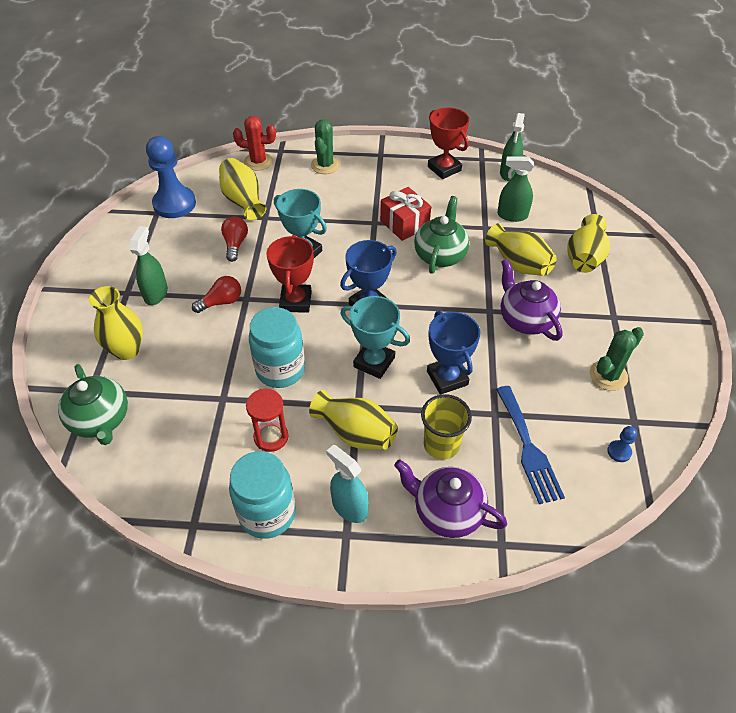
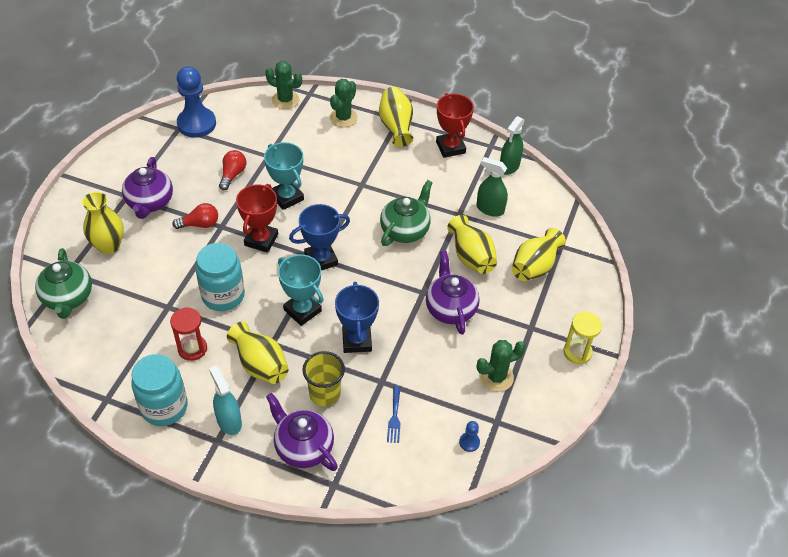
camera: 15 degrees right, 0 degrees up
(156, 294) = (150, 203): green spray bottle -> purple teapot
(243, 201) = (256, 135): yellow vase -> yellow vase (396, 126)
(258, 161) = (285, 100): red cactus -> green cactus
(404, 224) = (388, 192): red gift -> none
(528, 448) = (394, 417): blue fork -> blue fork, size x0.54
(671, 329) = (577, 352): none -> yellow hourglass

